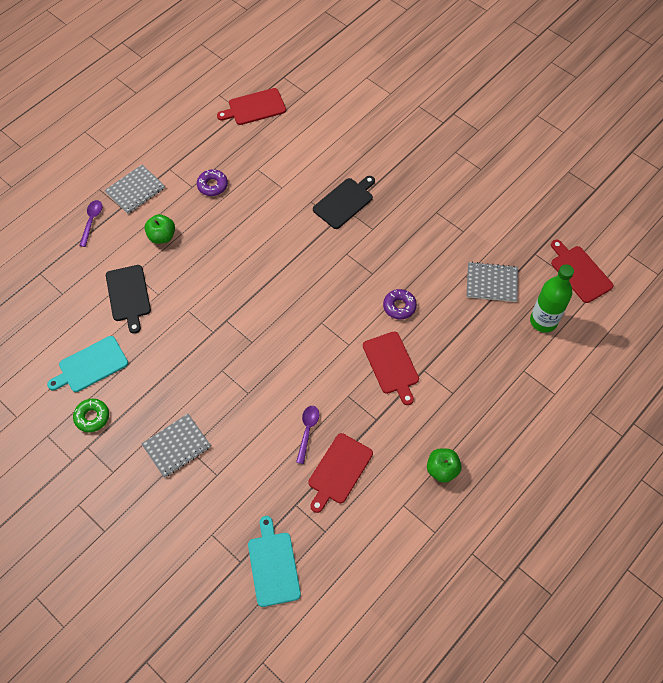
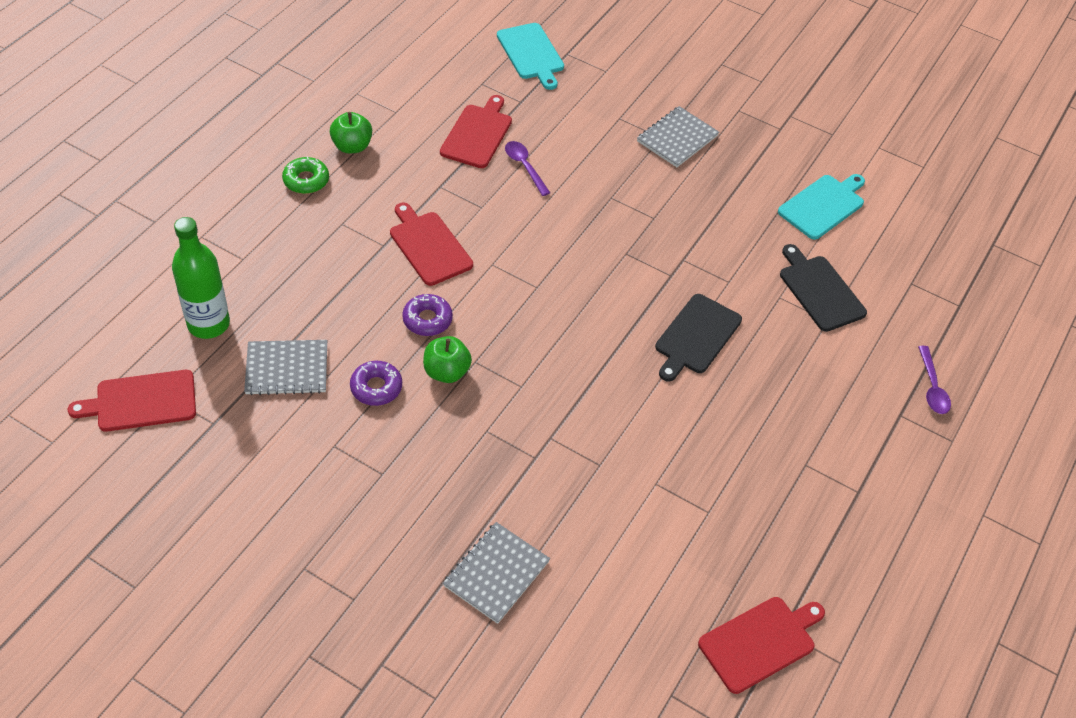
camera: 165 degrees right, 10 degrees down
(92, 417) = (790, 155): green donut -> green donut (306, 180)
(135, 190) = (893, 446): grey notebook -> grey notebook (496, 573)
(162, 236) = (814, 377): green apple -> green apple (446, 372)
(212, 185) = (773, 471): purple donut -> purple donut (376, 387)
(307, 431) = (524, 167): purple spoon -> purple spoon turned 150 degrees clockwise
(344, 202) = (542, 471): black cutting board -> black cutting board (696, 336)
(579, 272) = (141, 402): red cutting board -> red cutting board turned 120 degrees clockwise

